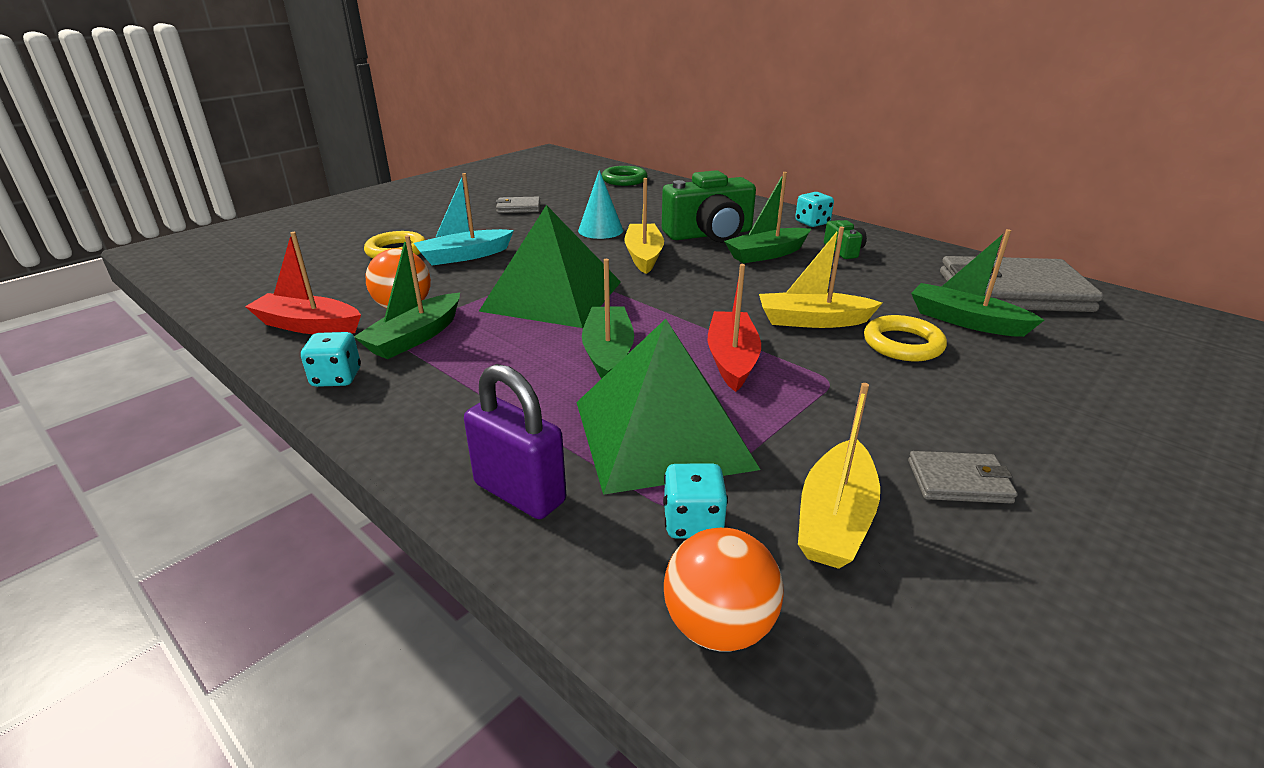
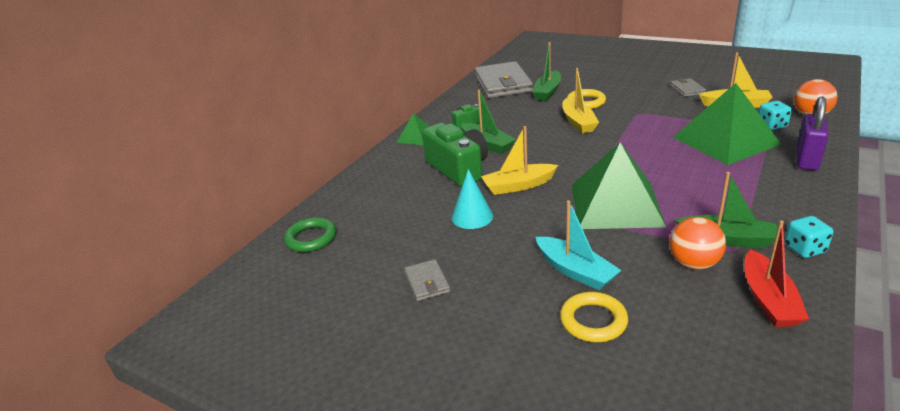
camera: 100 degrees left, 0 degrees up
(608, 353) = (671, 167): green boat -> none
(732, 359) = (642, 135): red boat -> none
(812, 223) = (416, 137): turquoise dice -> green pyramid

